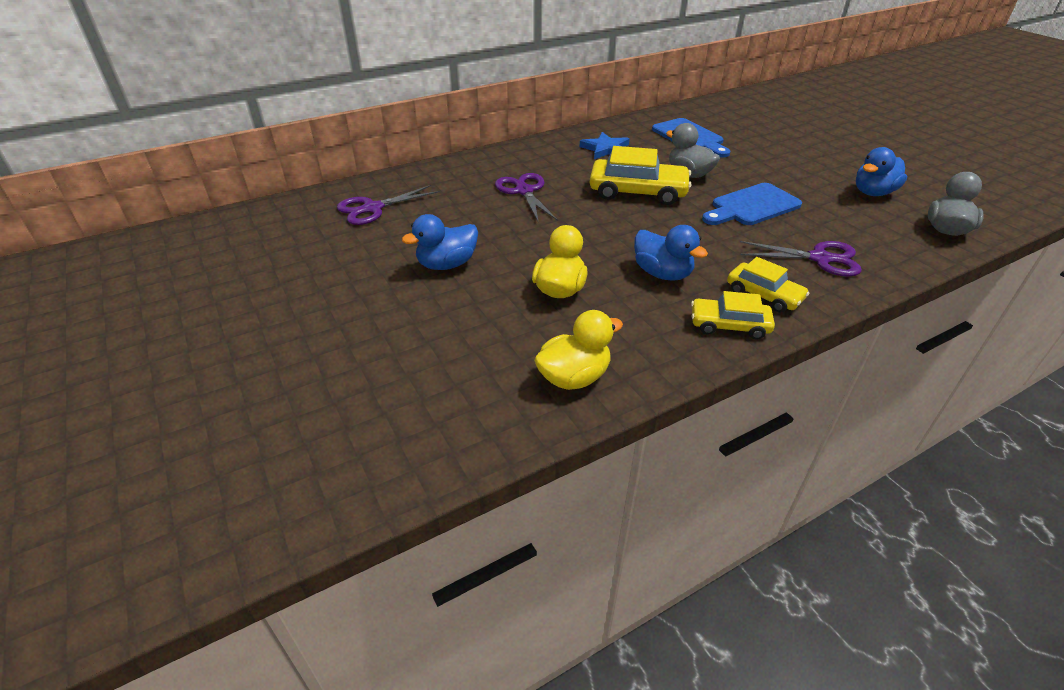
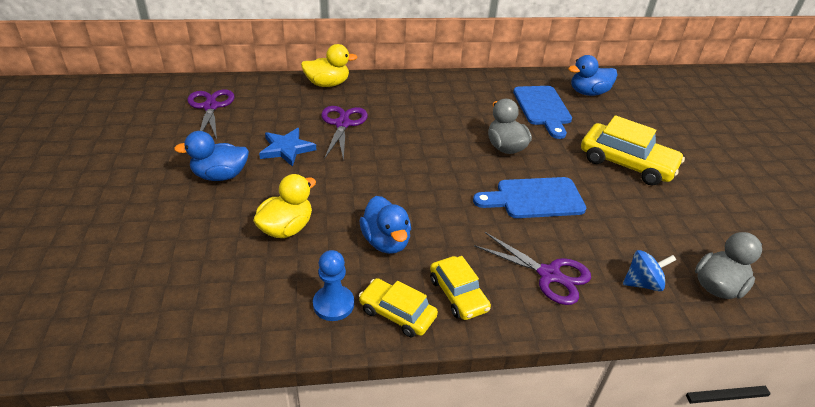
camera: 20 degrees right, 0 degrees up
(373, 208) = (210, 107): purple scissors -> purple scissors turned 90 degrees clockwise
(574, 377) = (223, 314): yellow duck -> yellow duck (327, 84)
(605, 149) = (451, 100): blue star -> blue star (286, 149)
(638, 192) = (440, 152): yellow car -> yellow car (626, 163)
(667, 336) = (333, 304): none -> blue pawn
(873, 193) = (676, 220): blue duck -> blue duck (588, 92)
(893, 243) = (642, 283): none -> blue spinning top

